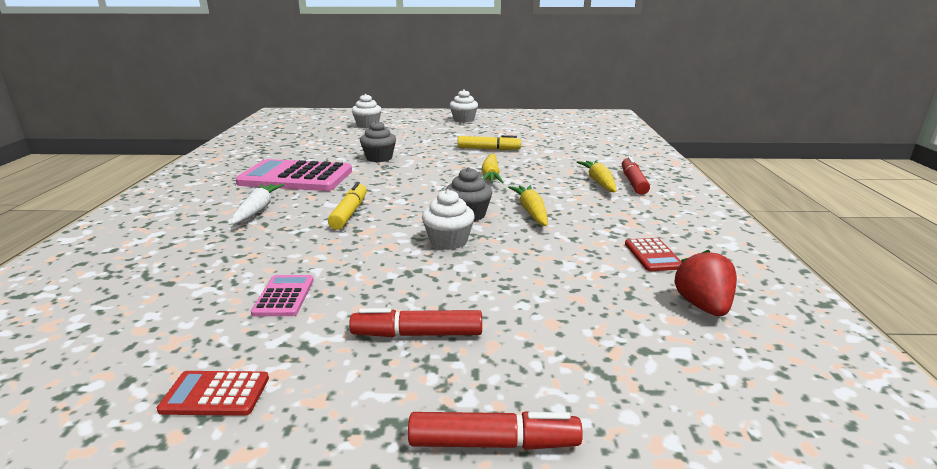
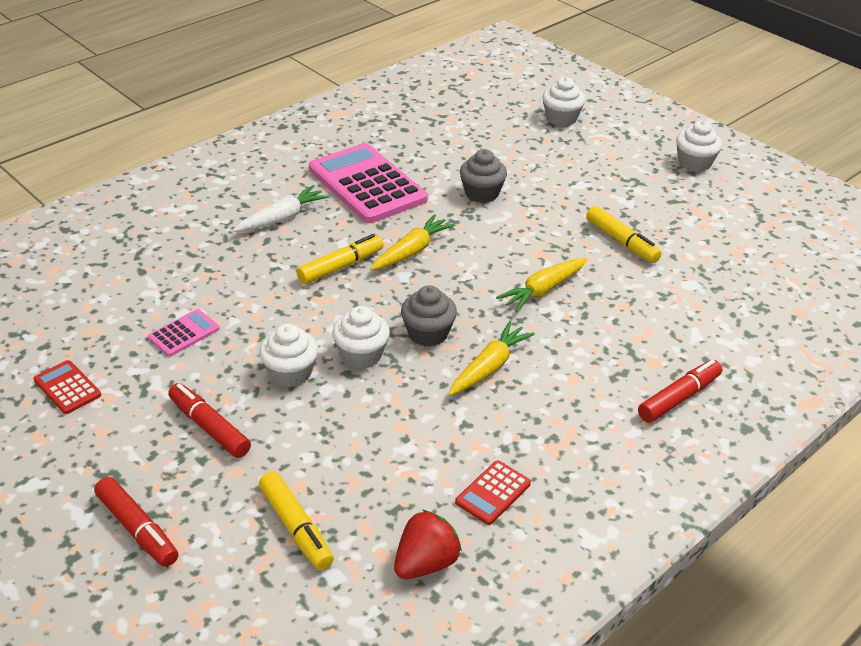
camera: 45 degrees right, 15 degrees up
(419, 272) = (290, 373): none -> white cupcake
(599, 182) = (639, 373): yellow carrot -> yellow carrot (411, 251)
(601, 345) = (296, 527): none -> yellow marker

